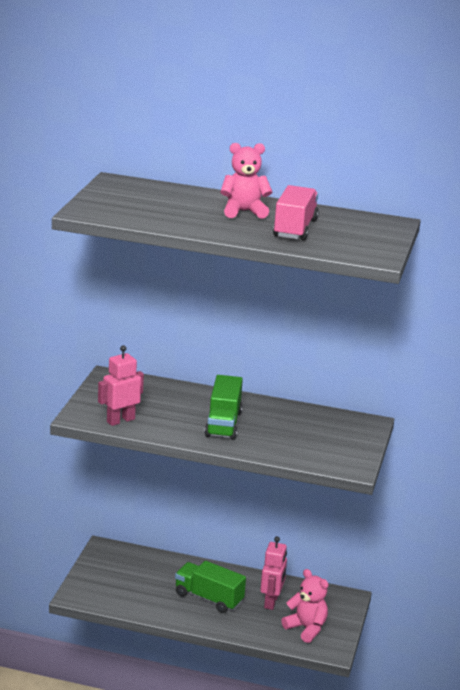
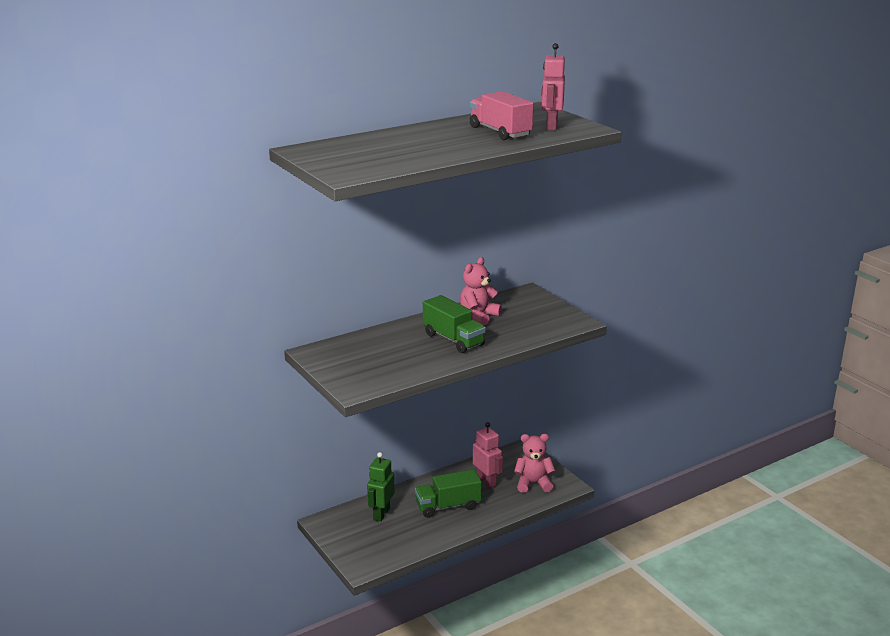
camera: 45 degrees left, 0 degrees up
(120, 420) = (387, 375): pink robot -> pink robot (551, 126)
(152, 570) = (381, 514): none -> green robot
(243, 212) = (441, 135): pink teddy bear -> pink teddy bear (478, 316)

